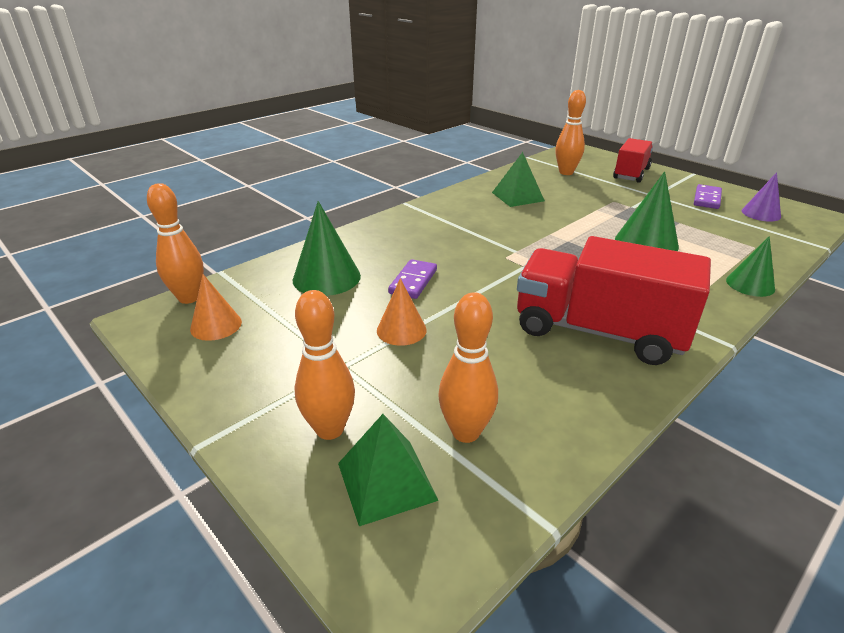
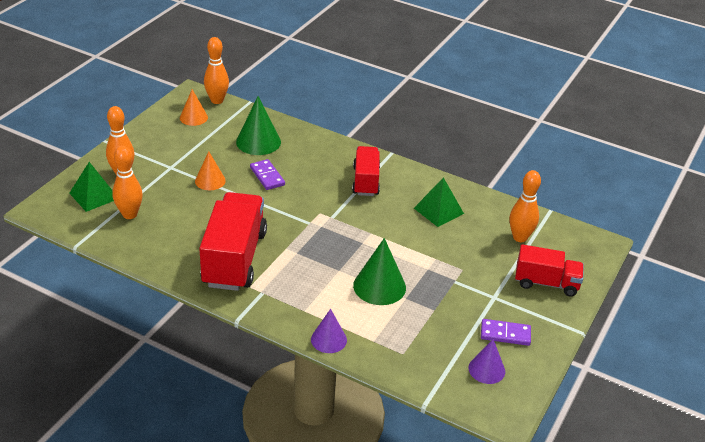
camera: 70 degrees right, 5 degrees up
(413, 281) = (267, 176): purple domino -> purple domino turned 60 degrees clockwise
(452, 222) = (366, 181): none -> red truck
(750, 284) = (328, 339): green cone -> purple cone

